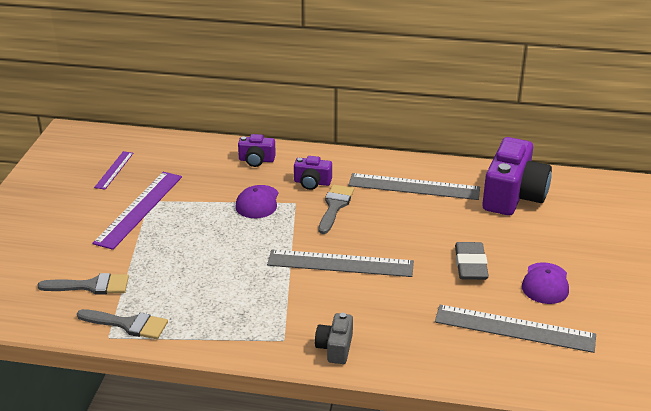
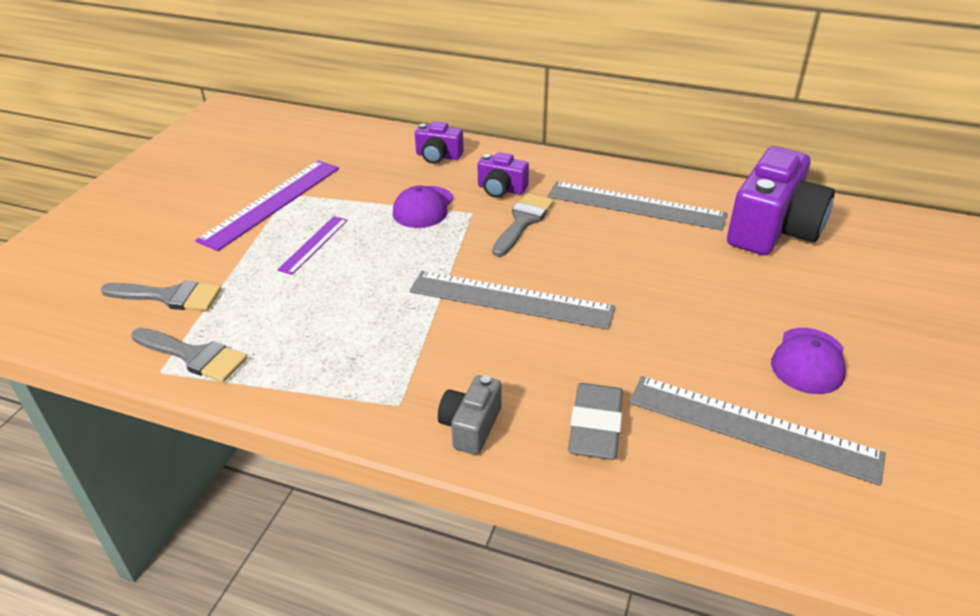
camera: 10 degrees right, 5 degrees up
(114, 170) = (261, 154): purple ruler -> purple ruler (313, 244)
(470, 265) = (697, 321): grey eraser -> grey eraser (595, 426)

